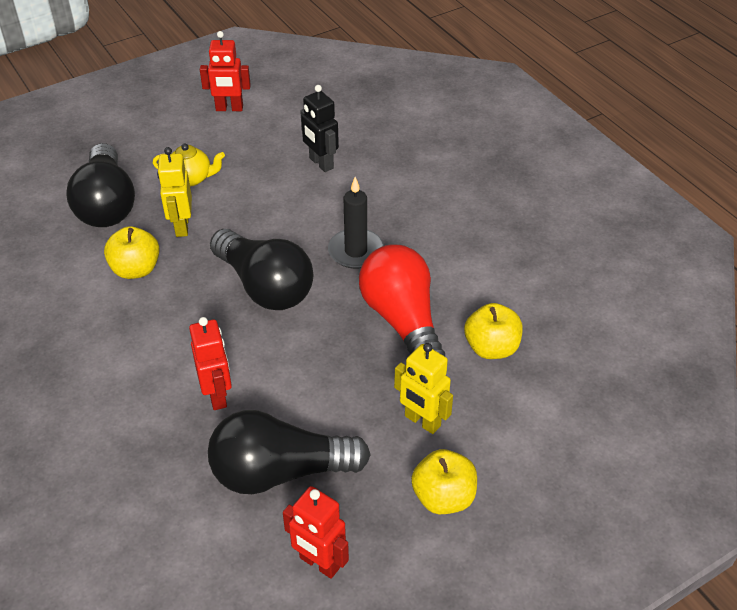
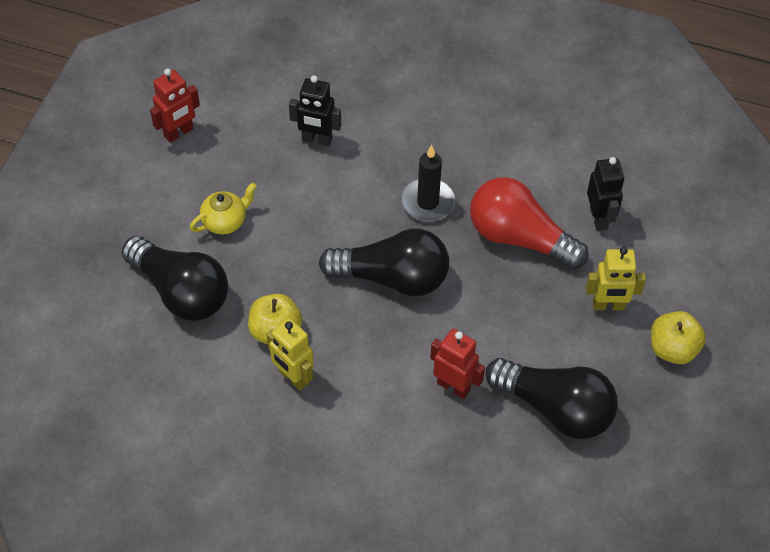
camera: 40 degrees left, 10 degrees up
(181, 226) = (268, 270): yellow robot -> yellow robot (293, 377)
(280, 472) = (555, 408): black light bulb -> black light bulb turned 105 degrees counterclockwise
(319, 563) = (643, 449): red robot -> none
(491, 348) = (599, 218): yellow apple -> black robot

